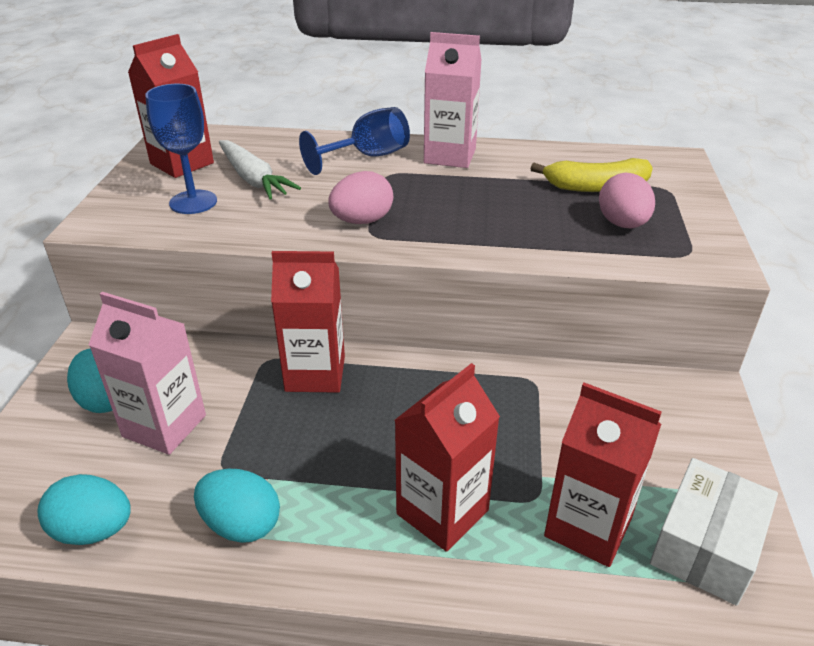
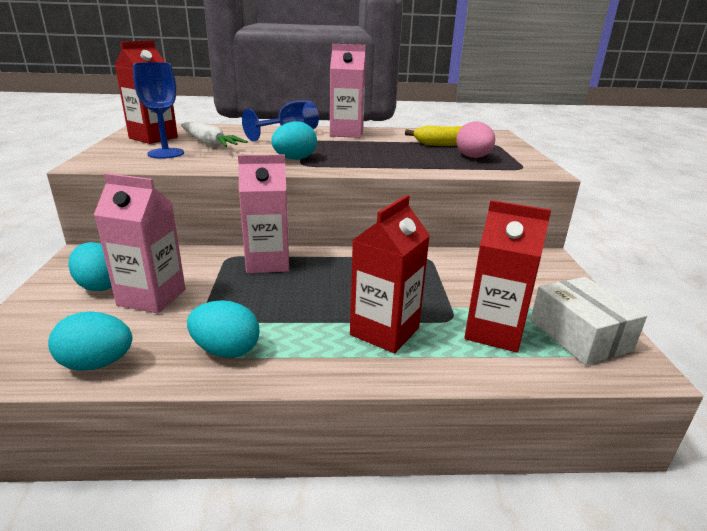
camera: 10 degrees left, 10 degrees down
(315, 373) = (268, 262): red carton -> pink carton
(362, 221) = (295, 159): pink egg -> turquoise egg
(706, 545) = (579, 335): white box -> white box turned 45 degrees counterclockwise

